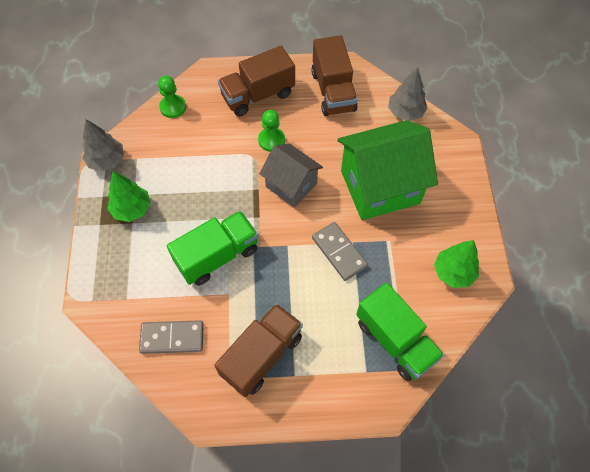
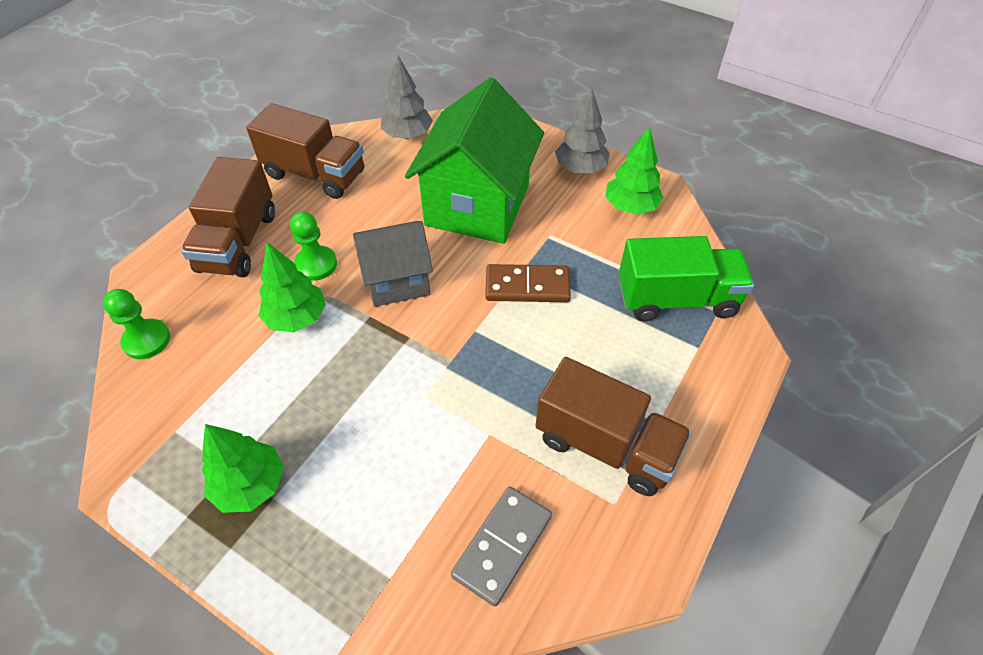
camera: 55 degrees left, 10 degrees down
(107, 160) = (134, 475): grey tree -> grey tree (580, 168)
(217, 256) = (423, 416): green truck -> none
(232, 157) = (296, 318): none -> green tree
(261, 355) = (606, 445): brown truck -> brown truck turned 135 degrees clockwise
(339, 252) = (527, 286): grey domino -> brown domino

